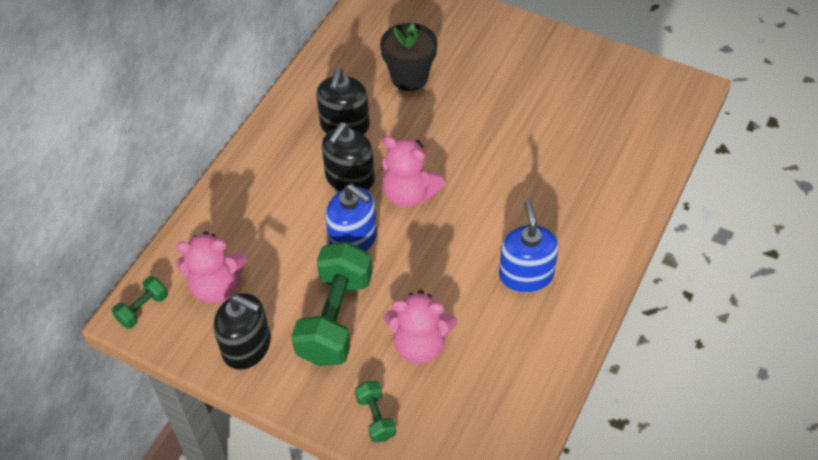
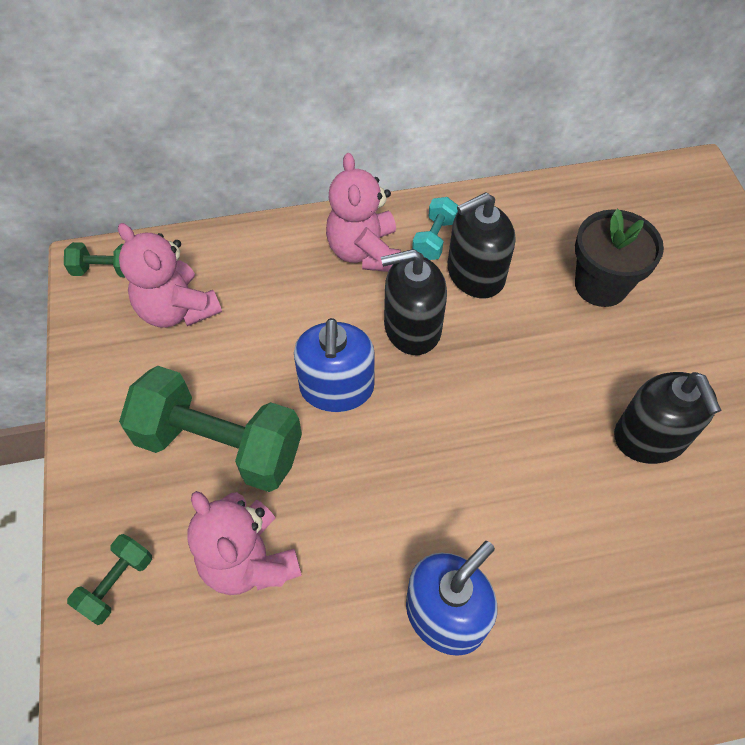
camera: 50 degrees right, 5 degrees up
(247, 346) = (124, 388): black soap dispenser -> black soap dispenser (650, 437)
(301, 127) = (434, 239): none -> turquoise dumbbell
(335, 318) = (220, 445): green dumbbell -> green dumbbell turned 45 degrees clockwise
(410, 194) = (446, 399): pink teddy bear -> pink teddy bear (364, 251)

